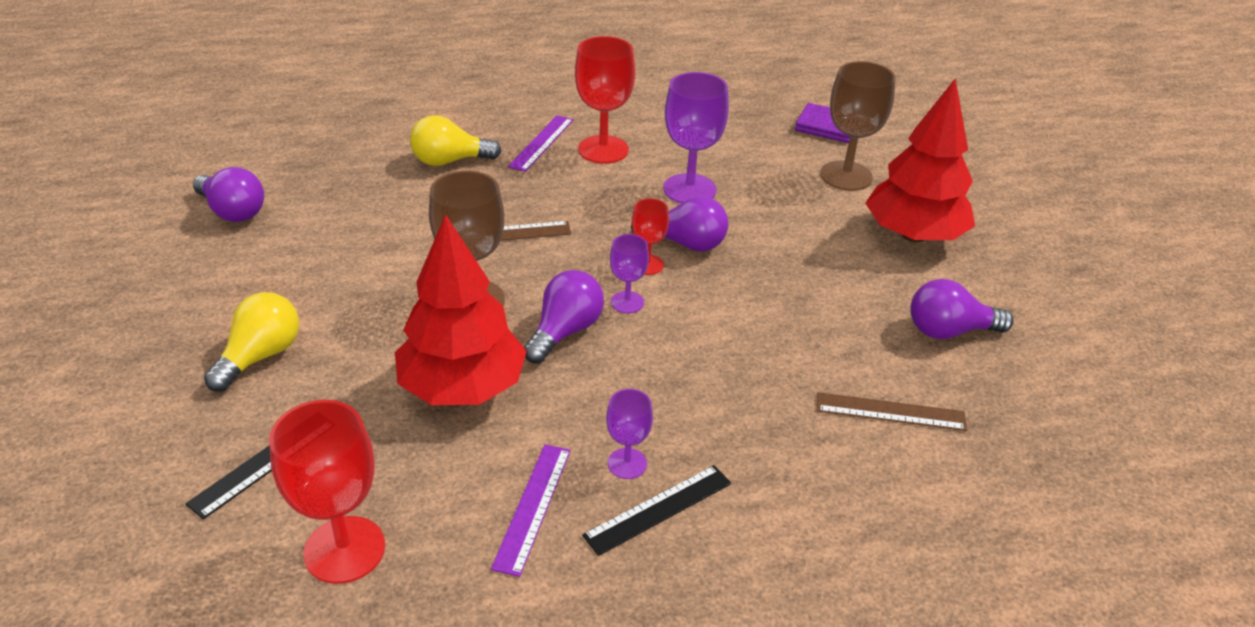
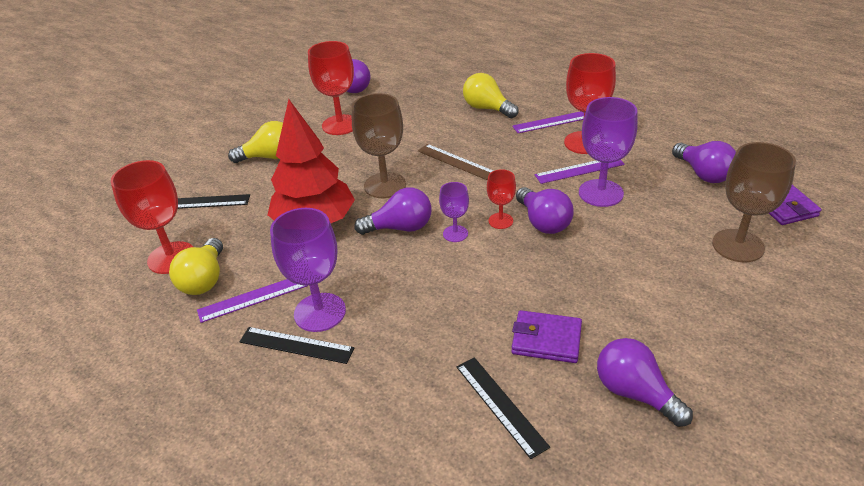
camera: 55 degrees right, 0 degrees up
(294, 266) = (340, 125): none -> red goblet
(438, 536) = (204, 280): none -> yellow light bulb
(627, 463) = (320, 312): purple goblet -> purple goblet, size x1.84
(639, 178) = (579, 170): none -> purple ruler
(739, 129) = (703, 174): none -> purple light bulb
(840, 338) = (546, 339): none -> purple wallet
(890, 412) = (500, 405): brown ruler -> black ruler
(913, 235) = (723, 315): red tree -> none

